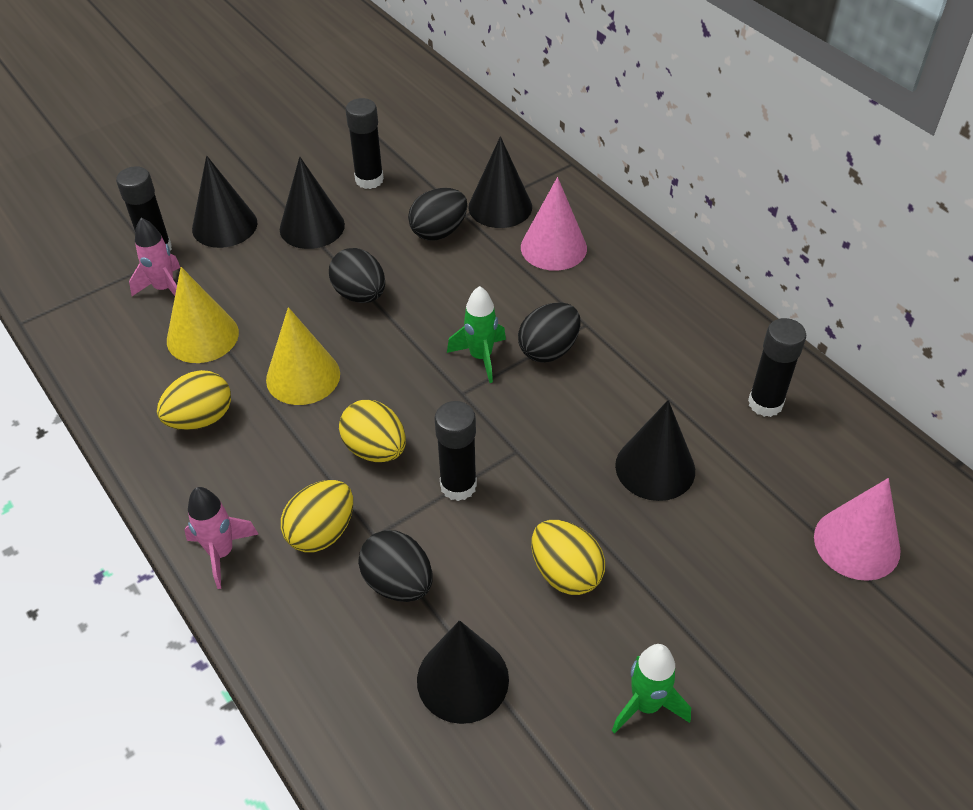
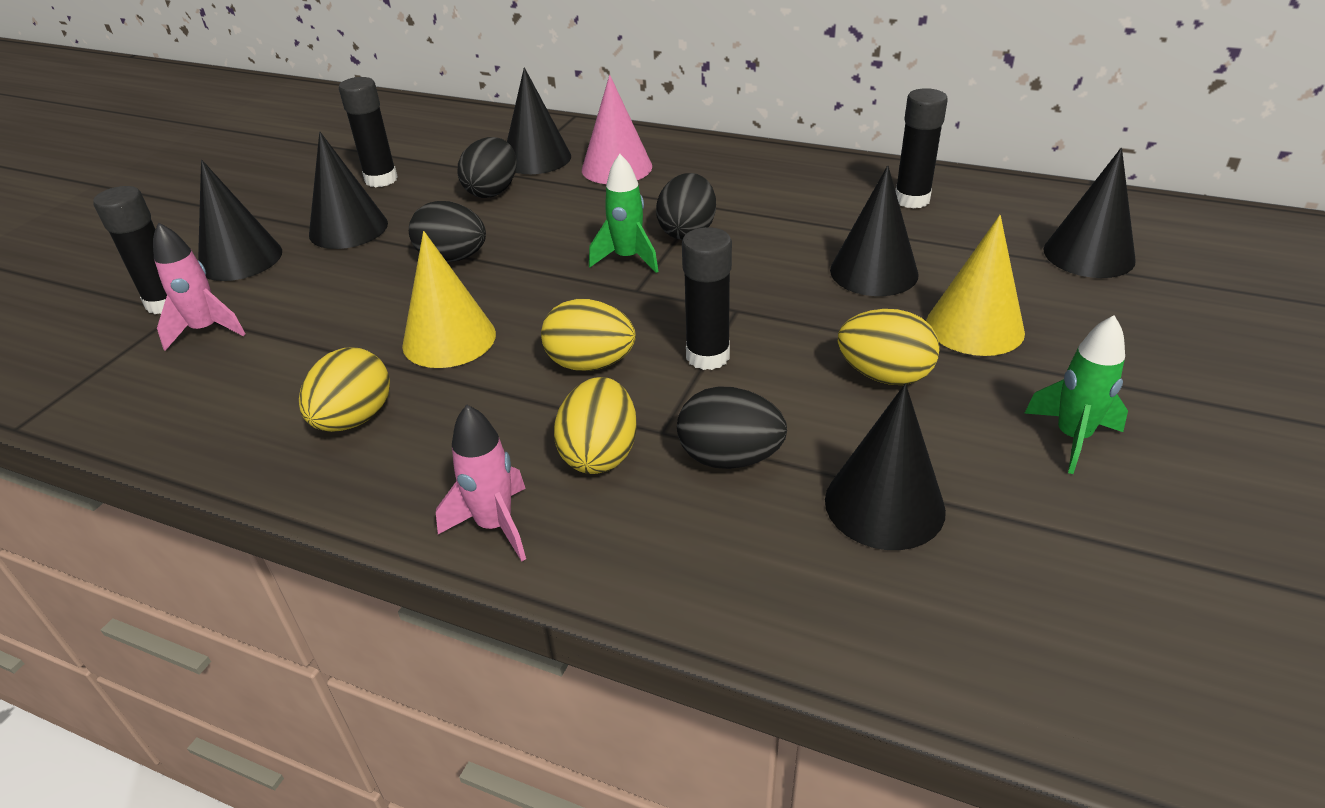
camera: 30 degrees left, 10 degrees down
(202, 336) = (292, 351): yellow cone -> yellow cone (975, 327)
(856, 543) = (1088, 254): pink cone -> black cone

